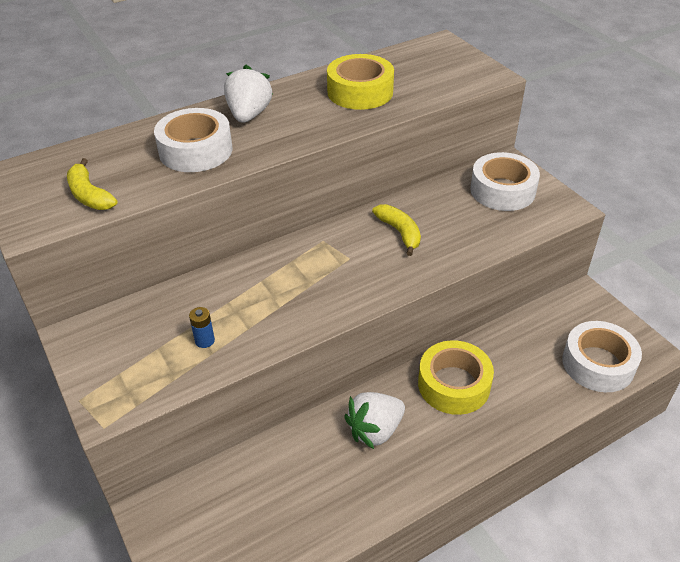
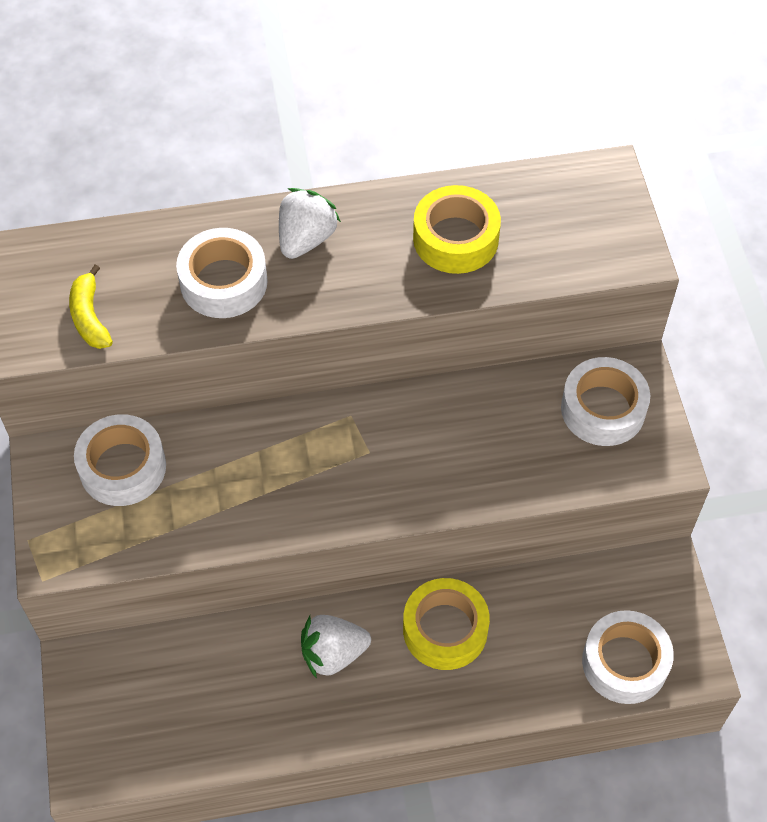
camera: 20 degrees right, 15 degrees up
(149, 322) = (123, 467): none -> white tape
(204, 340) = (171, 511): blue battery -> none
(400, 232) = (444, 434): yellow banana -> none

